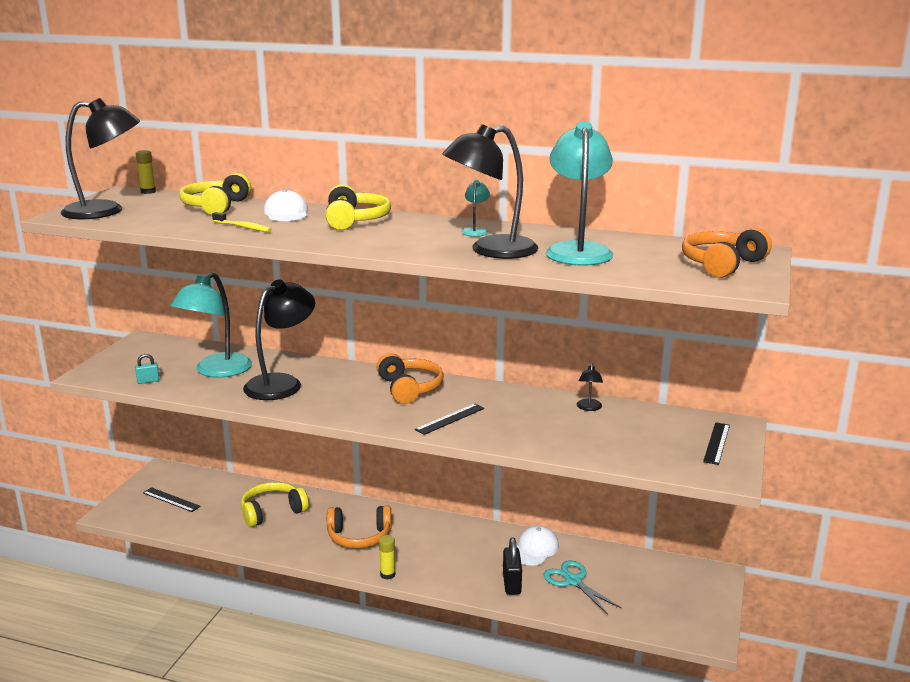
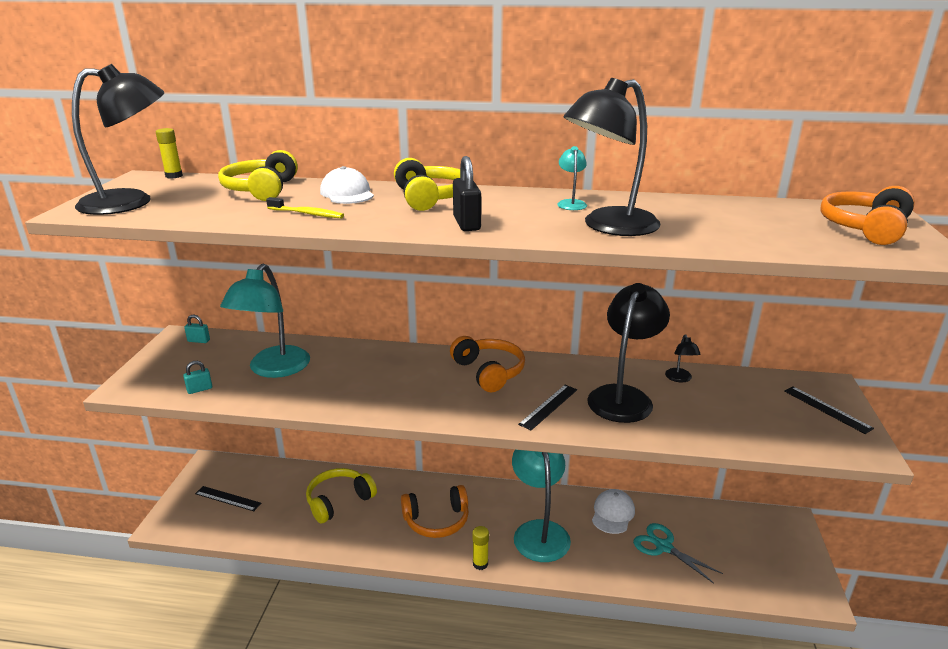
camera: 10 degrees left, 5 degrees up
(158, 344) = (198, 341): none -> turquoise padlock
(281, 383) = (351, 378): black lamp -> black lamp (623, 396)
(512, 584) = (607, 558): black padlock -> black padlock (467, 223)
(578, 250) = (701, 220): turquoise lamp -> turquoise lamp (539, 531)
(717, 443) = (827, 409): black ruler -> black ruler turned 45 degrees counterclockwise

